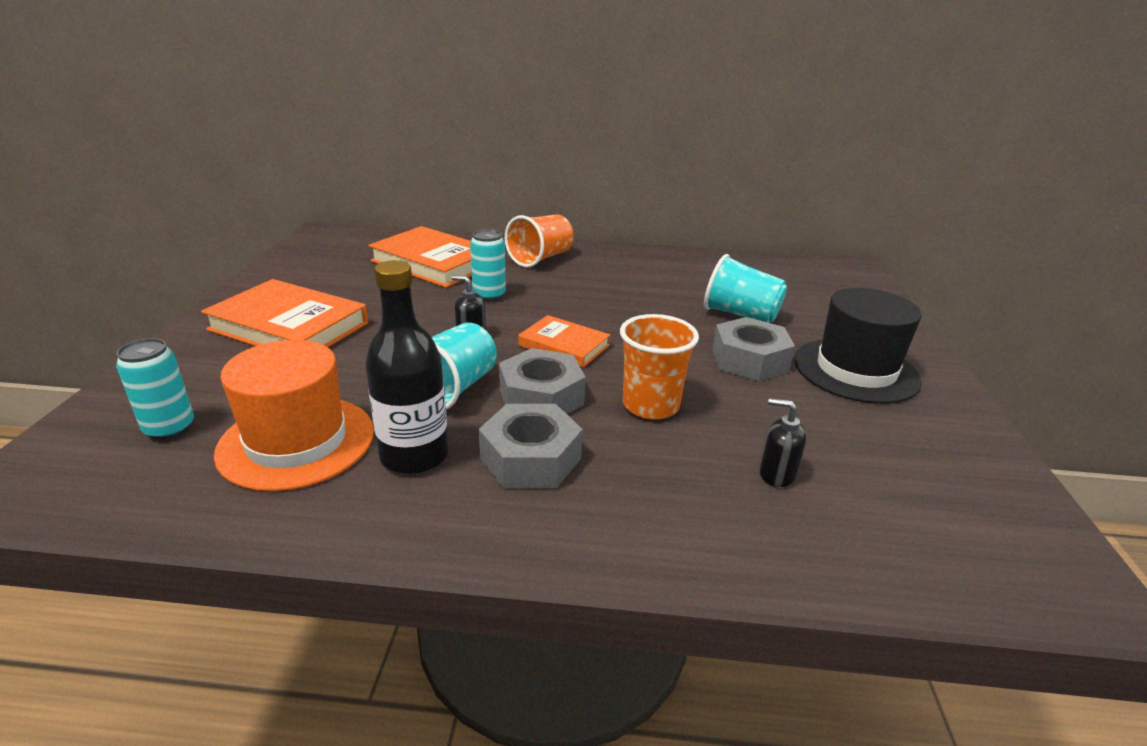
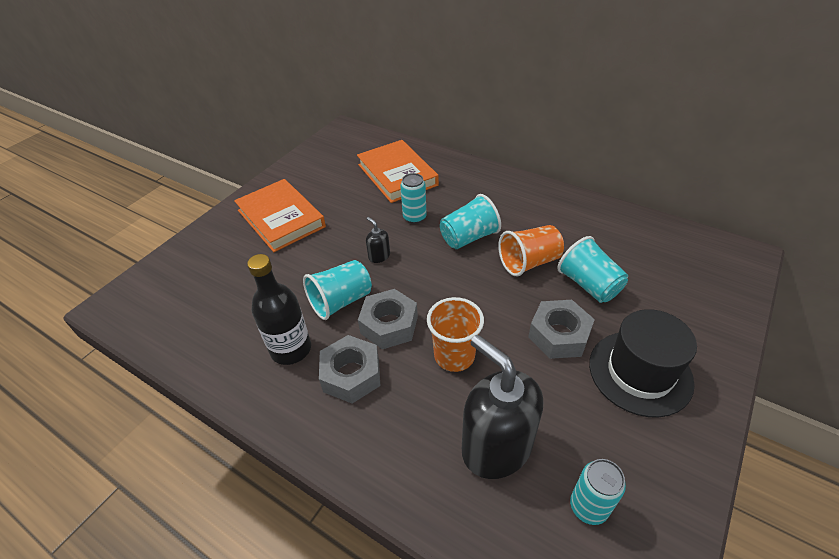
camera: 30 degrees right, 15 degrees up
(170, 428) = (188, 286): turquoise can -> turquoise can (588, 507)
(297, 441) = (239, 317): orange hat -> none
(540, 258) = (474, 185): orange cup -> orange cup (529, 262)
(564, 346) = (433, 281): orange book -> none
(573, 301) = (469, 237): none -> turquoise cup
(776, 474) = (496, 447): black soap dispenser -> black soap dispenser, size x2.39

